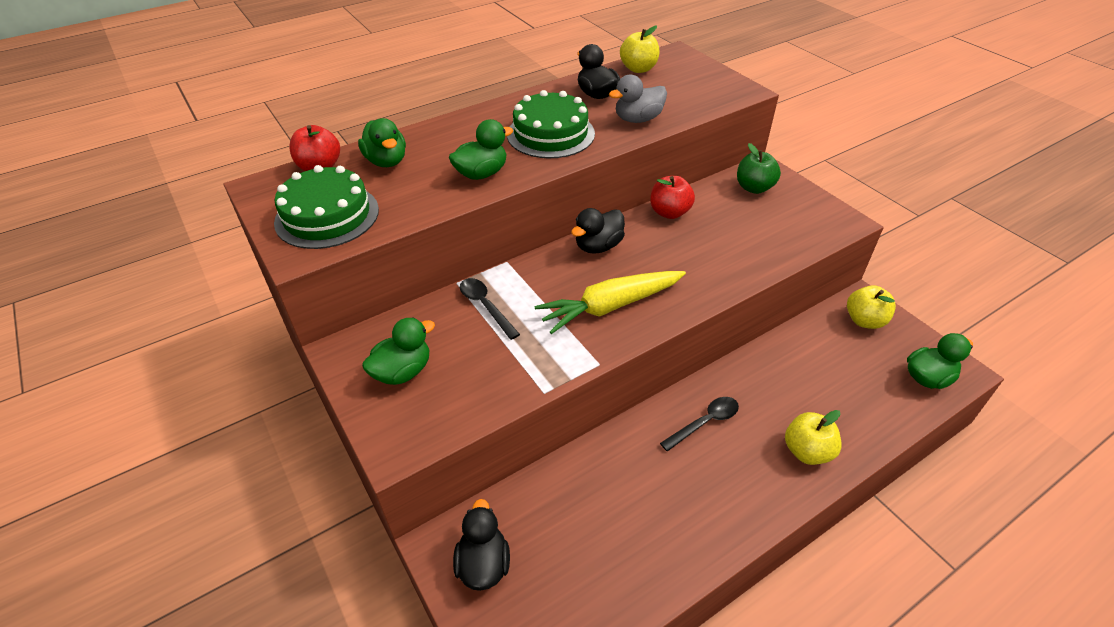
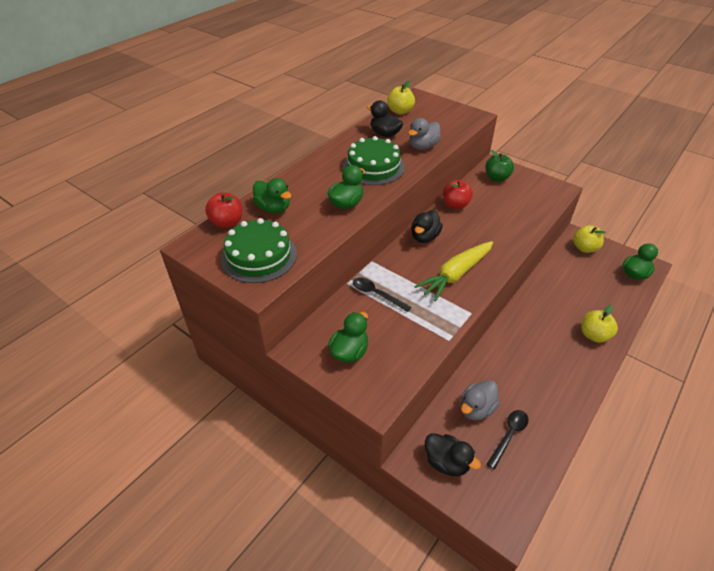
camera: 20 degrees left, 0 degrees up
(483, 564) = (446, 462): black duck -> black duck turned 150 degrees clockwise
(567, 504) = (476, 409): none -> grey duck
(705, 422) = (529, 334): black spoon -> black spoon (509, 436)

